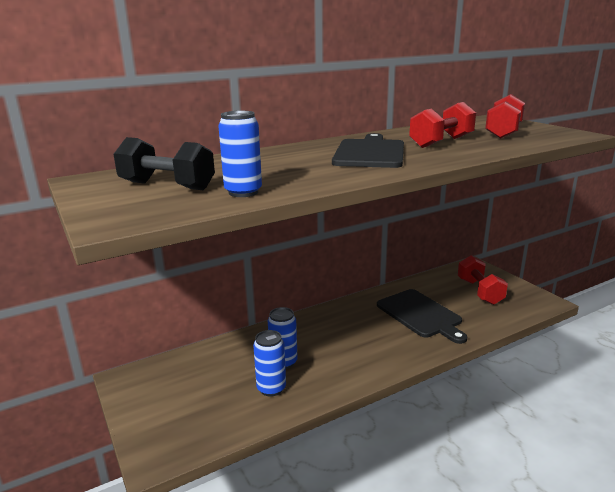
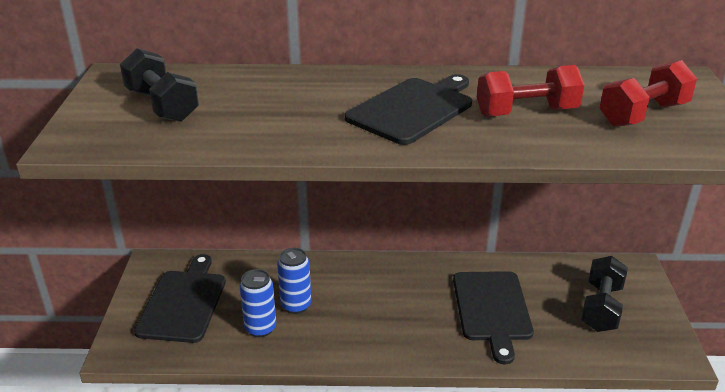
camera: 30 degrees right, 10 degrees up
(184, 396) = (184, 302): none -> black cutting board
(243, 192) = (207, 137): blue can -> none
(479, 291) = (601, 307): red dumbbell -> black dumbbell

